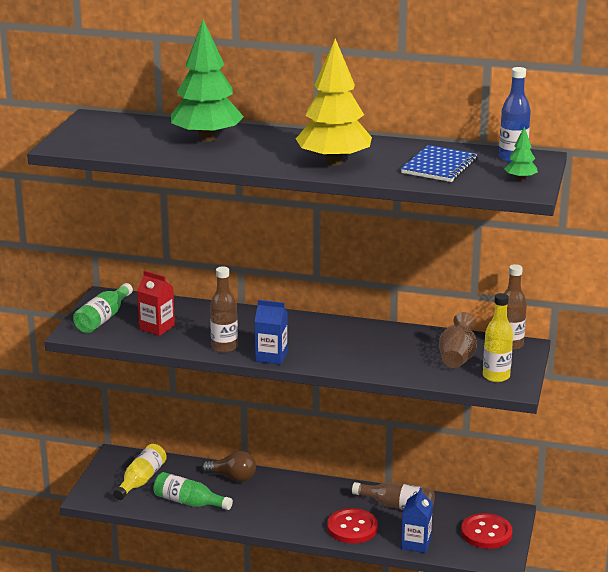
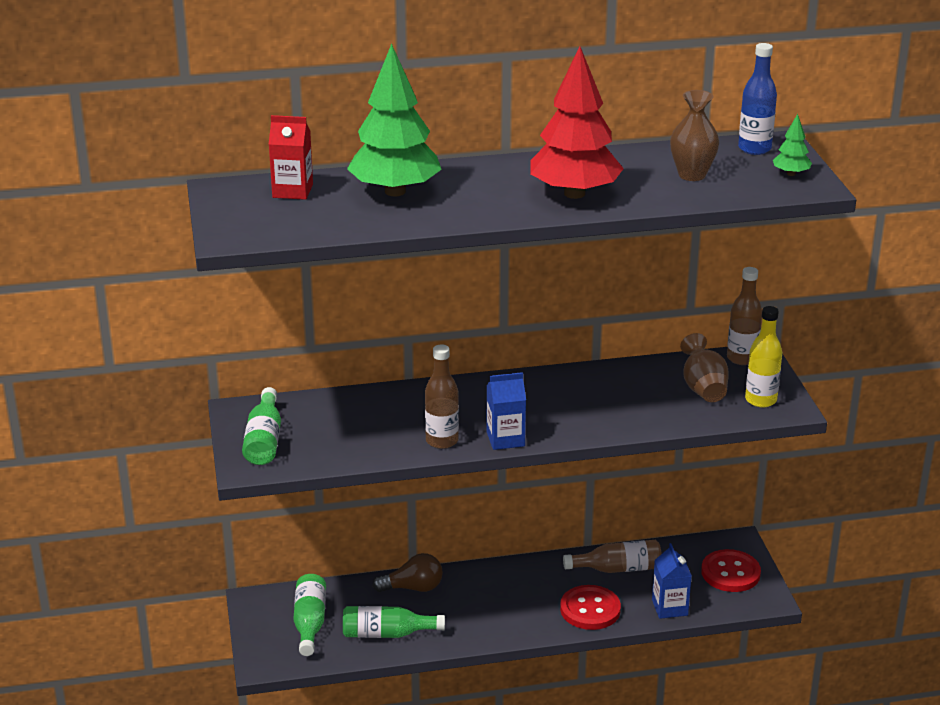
camera: 25 degrees left, 5 degrees up
(141, 480) = (310, 623): yellow bottle -> green bottle
(157, 327) = (340, 435): red carton -> red carton (292, 191)
(334, 162) = (574, 193): yellow tree -> red tree
(439, 166) = (692, 175): blue notebook -> brown vase

